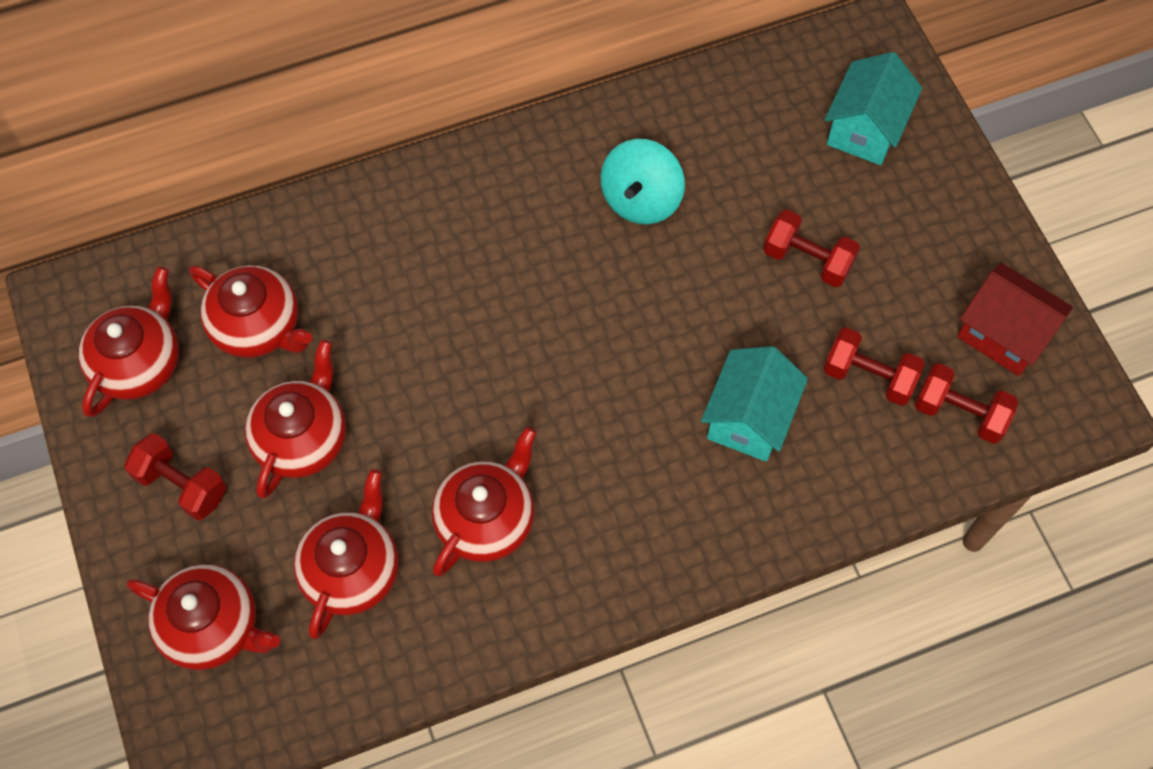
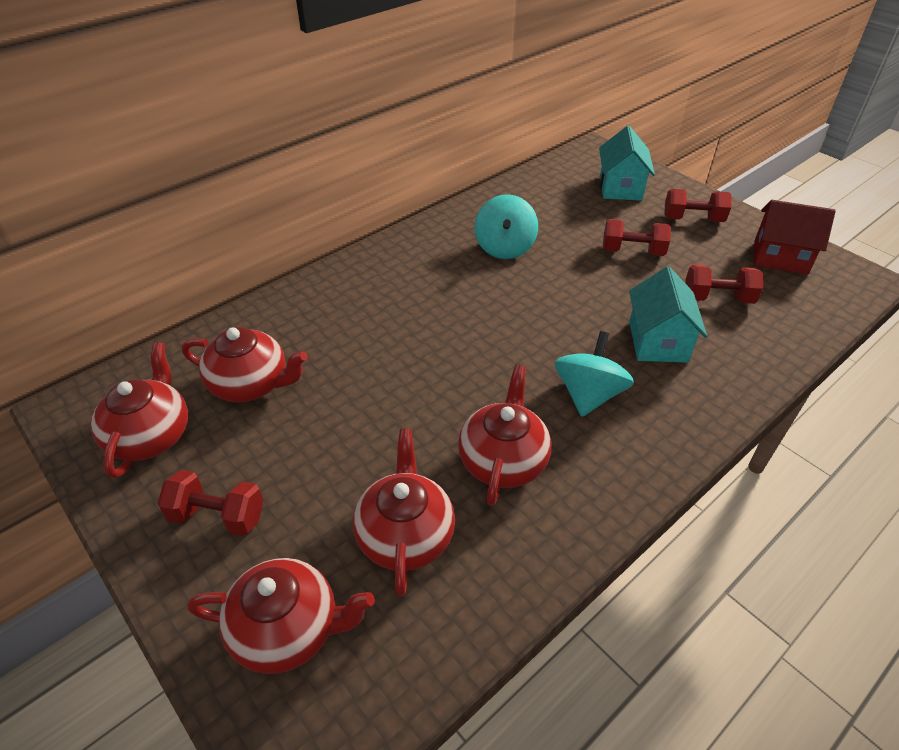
camera: 20 degrees left, 20 degrees down
(302, 438) = (318, 448): red teapot -> none
(623, 467) = (588, 394): none -> turquoise spinning top
(959, 413) = (790, 302): red dumbbell -> red dumbbell (692, 219)

